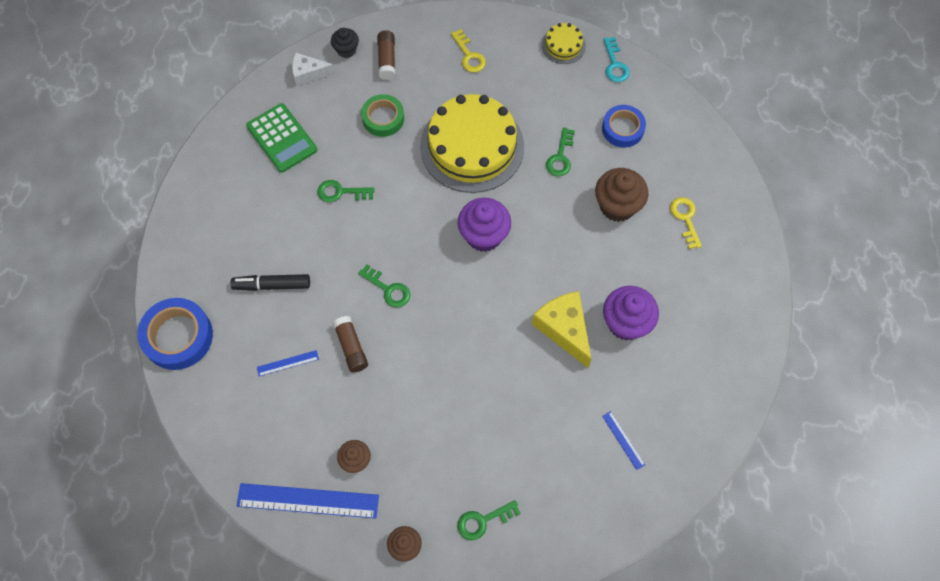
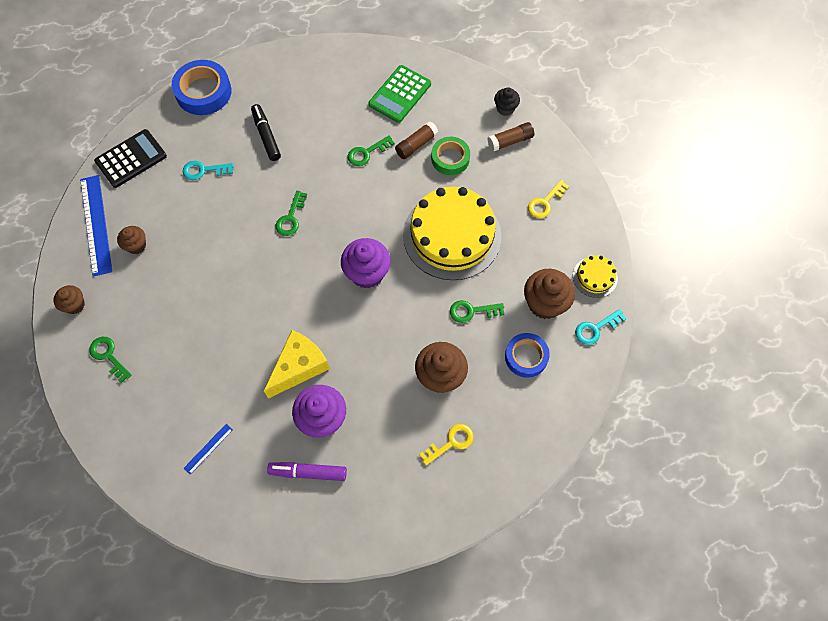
camera: 70 degrees right, 0 degrees up
(234, 441) = (131, 159): none -> black calculator
(287, 363) = (204, 170): blue ruler -> turquoise key
(308, 74) = (469, 90): white cheese -> none
(341, 192) = (367, 153): green key -> green key turned 105 degrees counterclockwise
(351, 347) = (230, 209): brown glue stick -> brown glue stick (416, 145)
(575, 95) = (544, 303): none -> brown cupcake
(676, 352) = (308, 472): none -> purple marker

